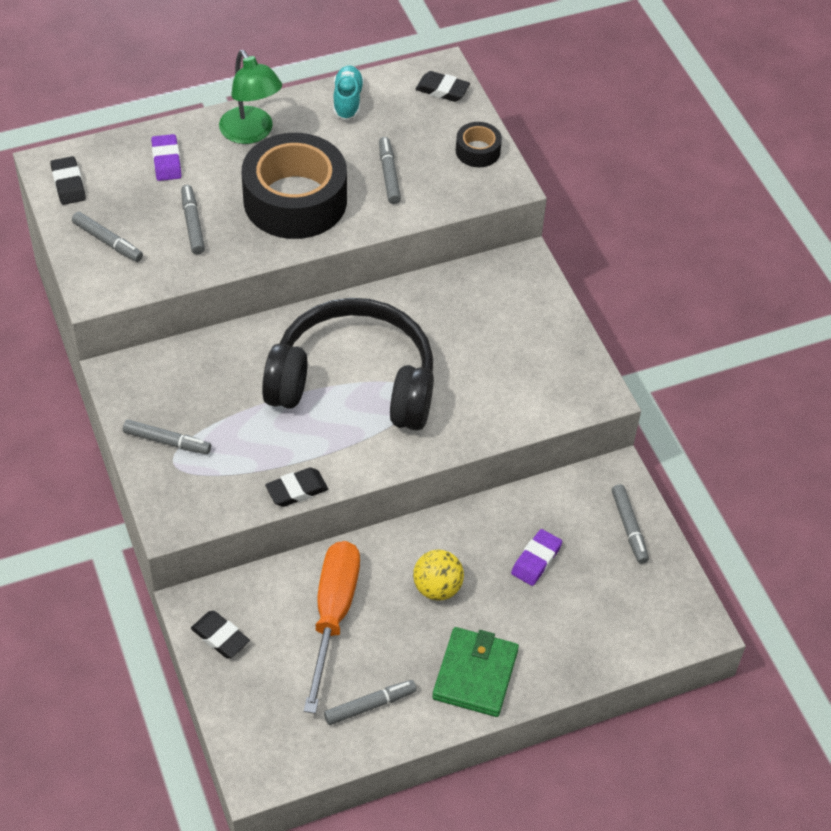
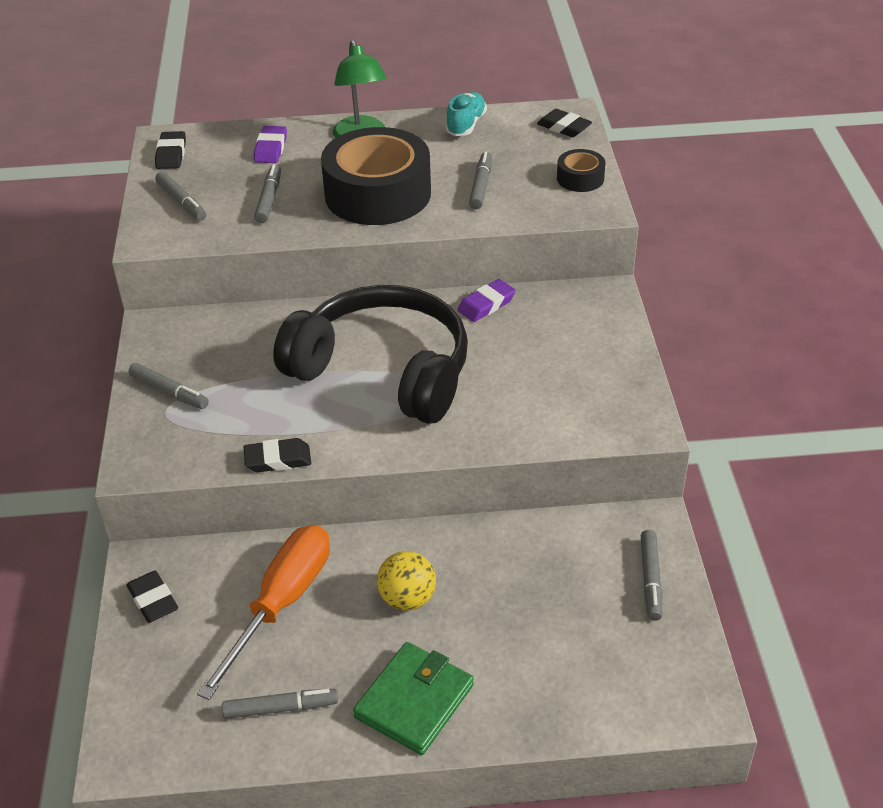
camera: 20 degrees right, 10 degrees down
(536, 560) = (530, 592): purple eraser -> purple eraser (486, 304)

